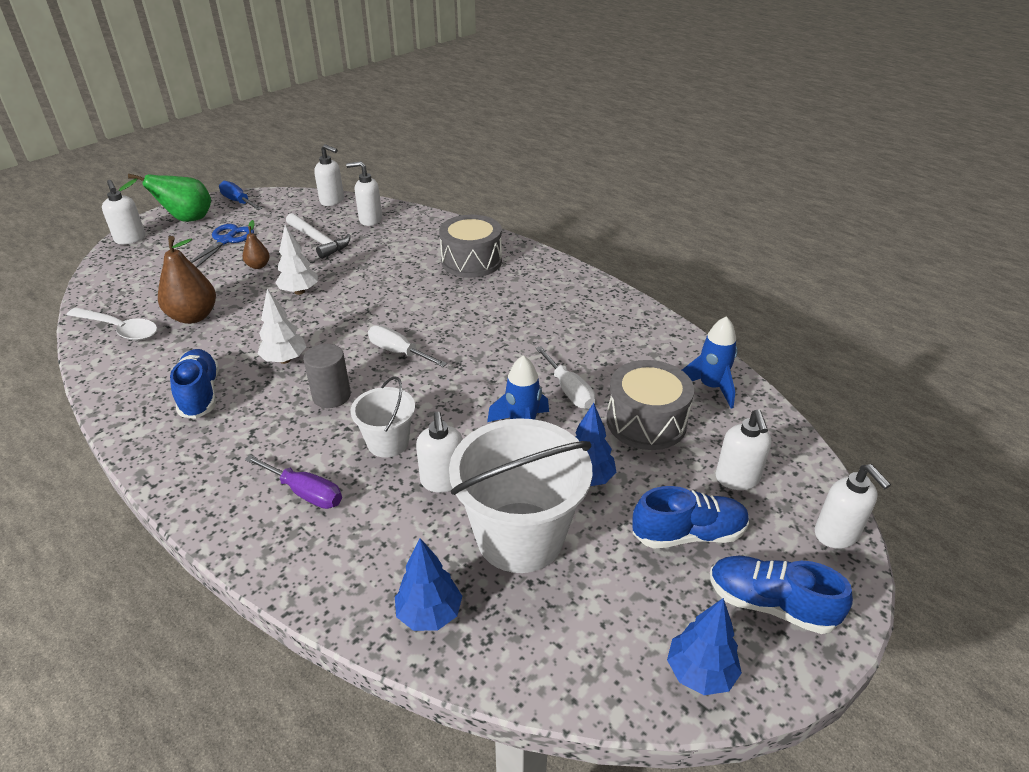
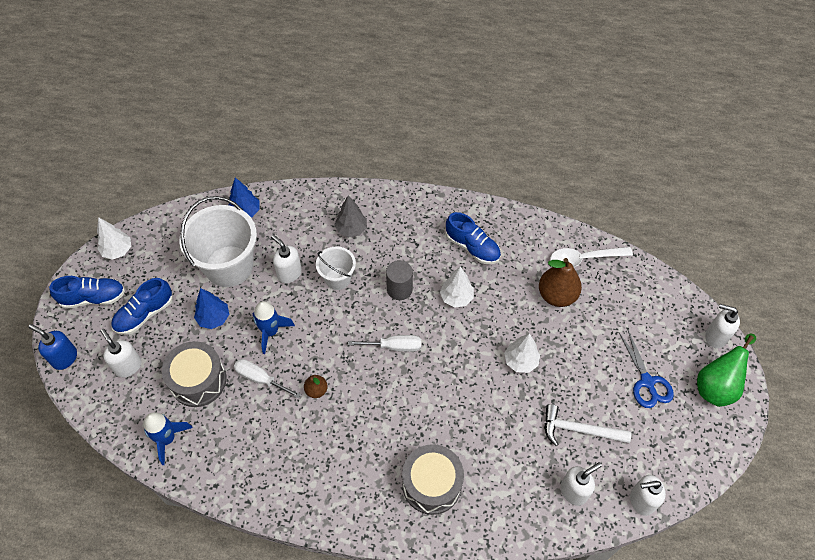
camera: 145 degrees right, 20 degrees up
(238, 201) = (715, 441): blue screwdriver -> none
(258, 266) = (583, 369): brown pear -> brown pear (316, 390)
(305, 493) = (351, 229): purple screwdriver -> grey tree
(700, 673) = (118, 251): blue tree -> white tree
(836, 534) = (64, 358): white soap dispenser -> blue soap dispenser

